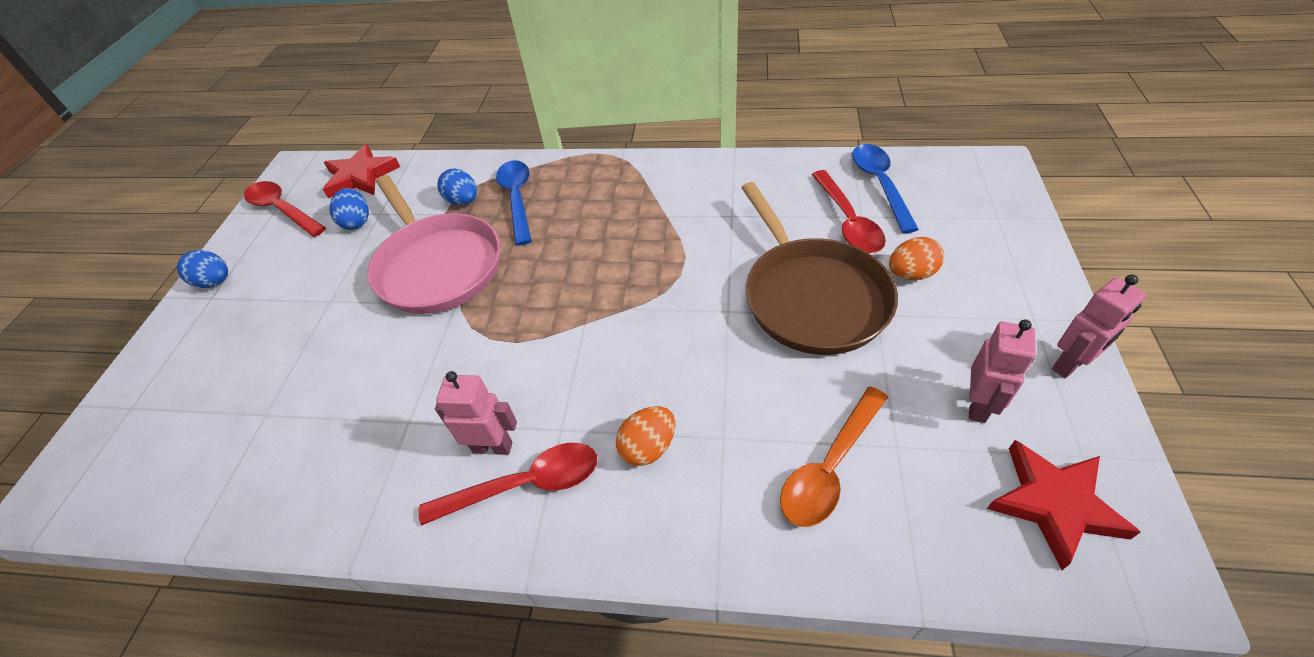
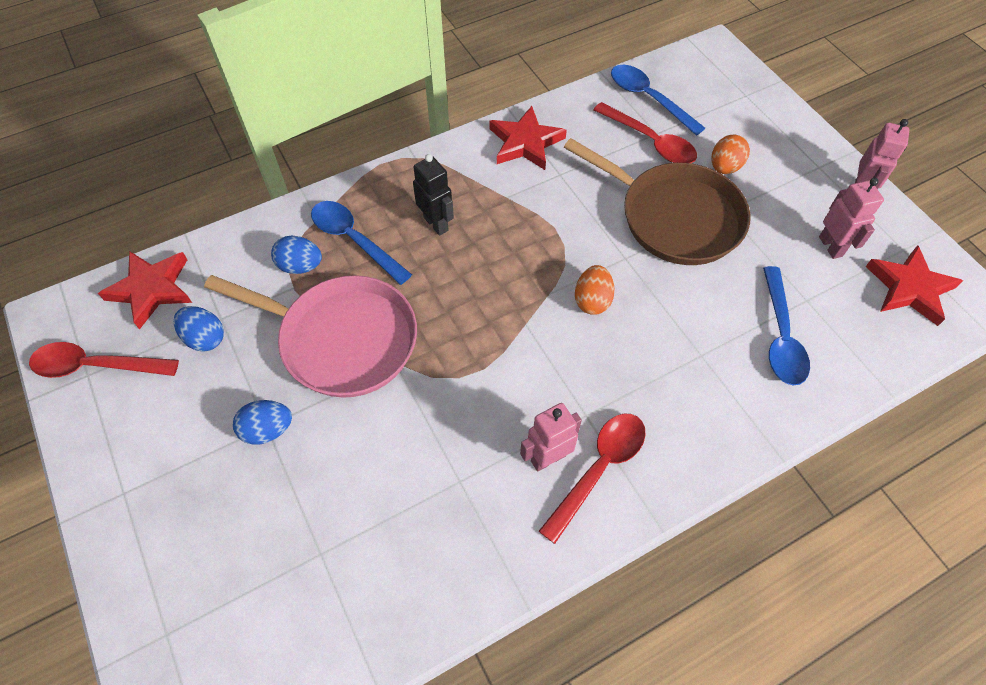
camera: 40 degrees left, 10 degrees up
(215, 282) = (109, 476): blue egg -> blue egg (268, 430)
(589, 212) = (436, 224): none -> black robot
(648, 447) = (659, 391): orange egg -> orange egg (592, 300)
(724, 179) = (525, 143): none -> red star
(830, 466) = (780, 336): orange spoon -> blue spoon

